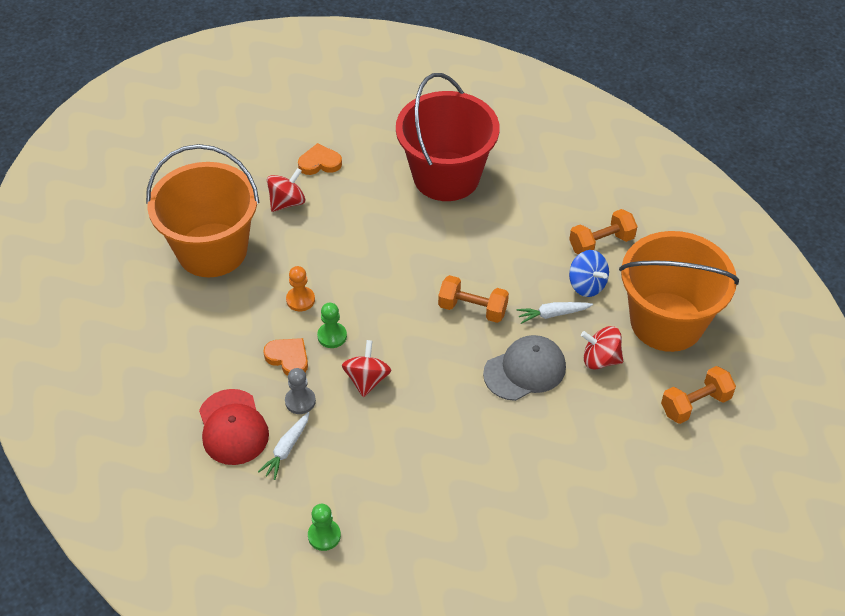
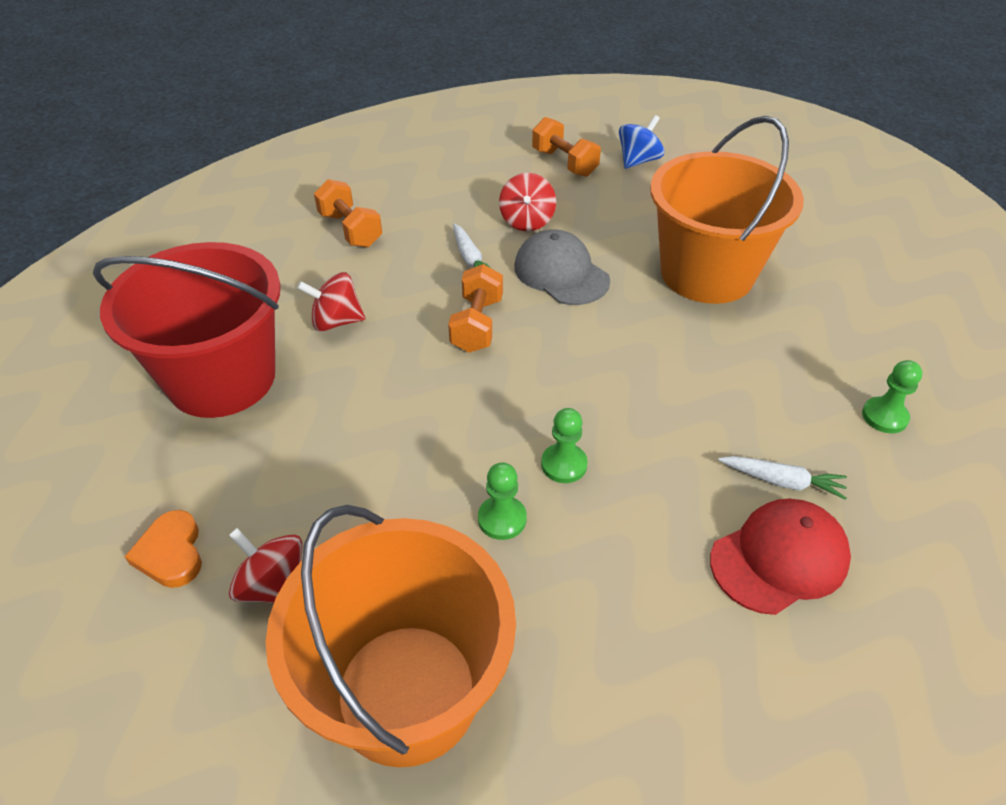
camera: 100 degrees left, 5 degrees down
(288, 358) = (623, 512): orange heart -> none
(300, 300) = (502, 519): orange pawn -> green pawn
(300, 401) = (695, 481): grey pawn -> none
(367, 379) = (628, 412): red spinning top -> red spinning top (336, 321)
(587, 285) = (419, 236): blue spinning top -> blue spinning top (638, 161)
(666, 322) = (462, 182): orange bucket -> orange bucket (706, 273)

